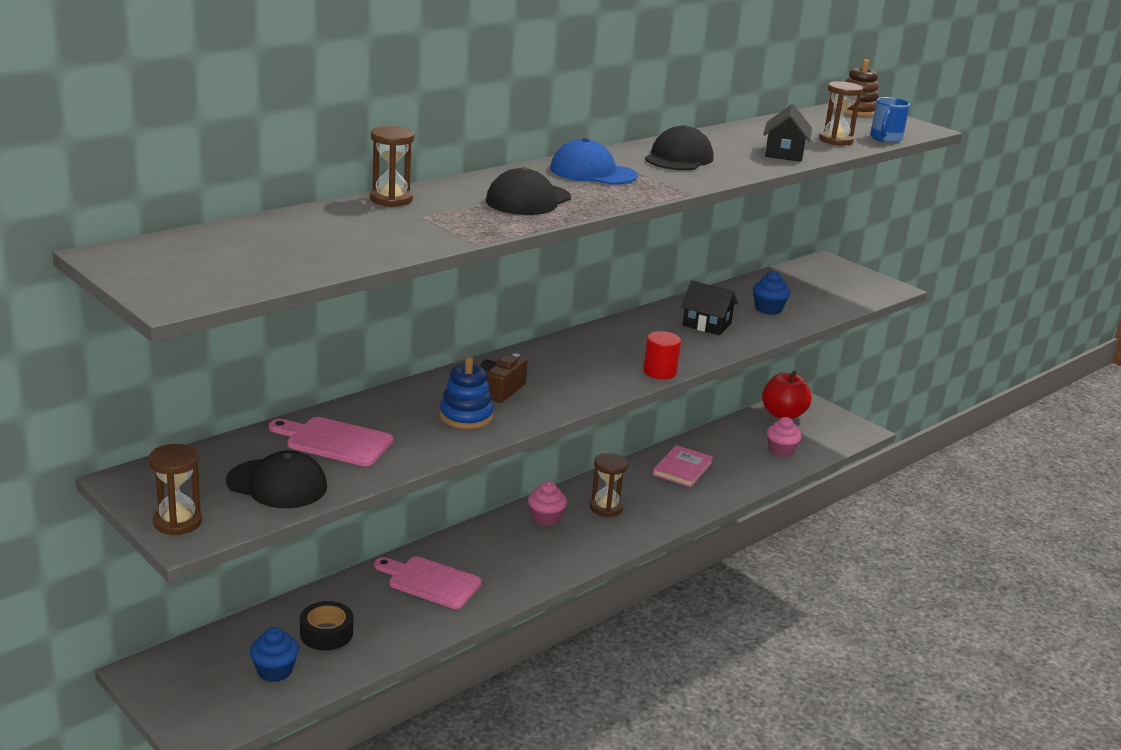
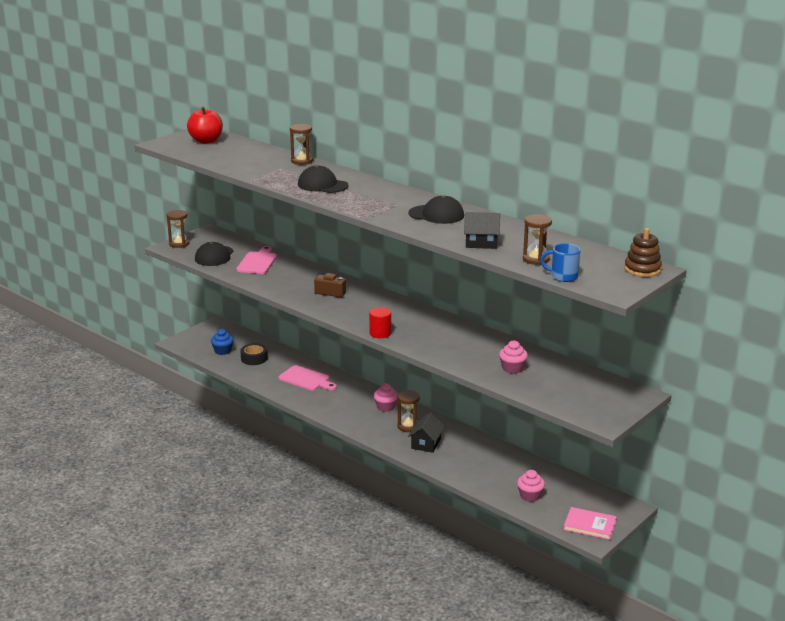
camera: 85 degrees right, 0 degrees up
(430, 582) = (306, 379): pink cutting board -> pink cutting board turned 105 degrees clockwise
(466, 416) = (296, 287): blue stacking toy -> none
(592, 172) = (385, 196): blue cap -> none
(682, 468) = (476, 453): pink book -> pink book (589, 525)
(706, 324) = (466, 347): black house -> black house (426, 443)
(768, 309) = (512, 368): blue cupcake -> pink cupcake
(783, 414) = (594, 498): red apple -> red apple (206, 141)

